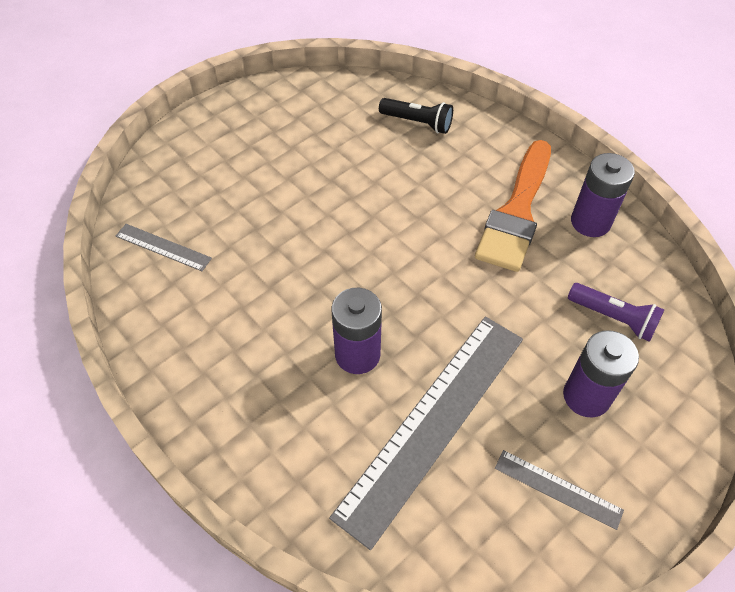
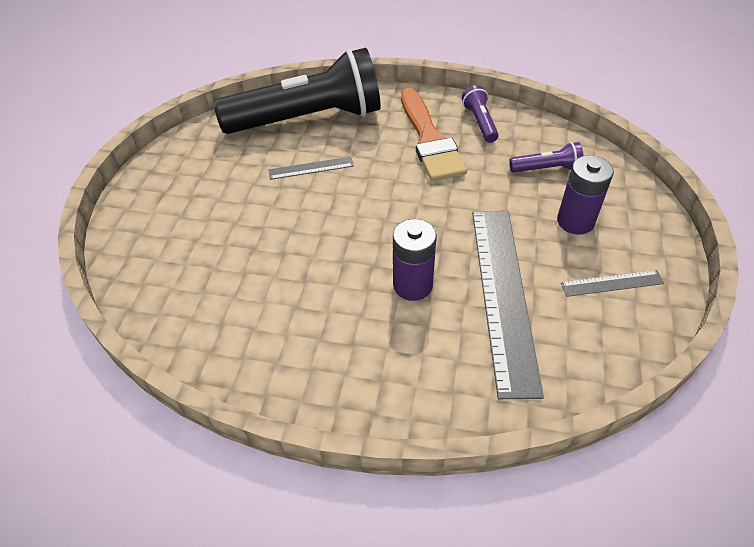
camera: 35 degrees left, 5 degrees down
(163, 247) = (188, 303): grey ruler -> grey ruler (311, 168)
(417, 123) = (308, 119): black flashlight -> black flashlight, size x2.49
(590, 222) = (480, 122): purple battery -> purple flashlight

